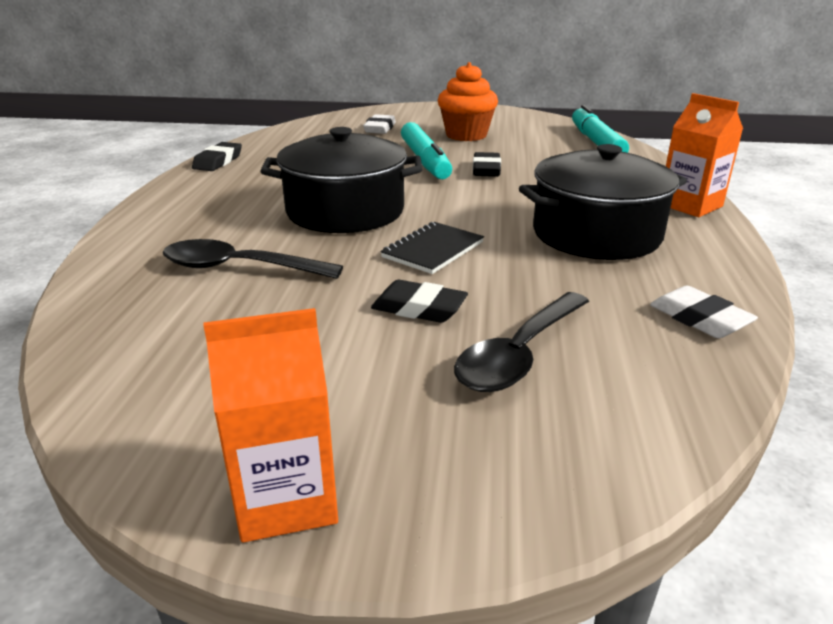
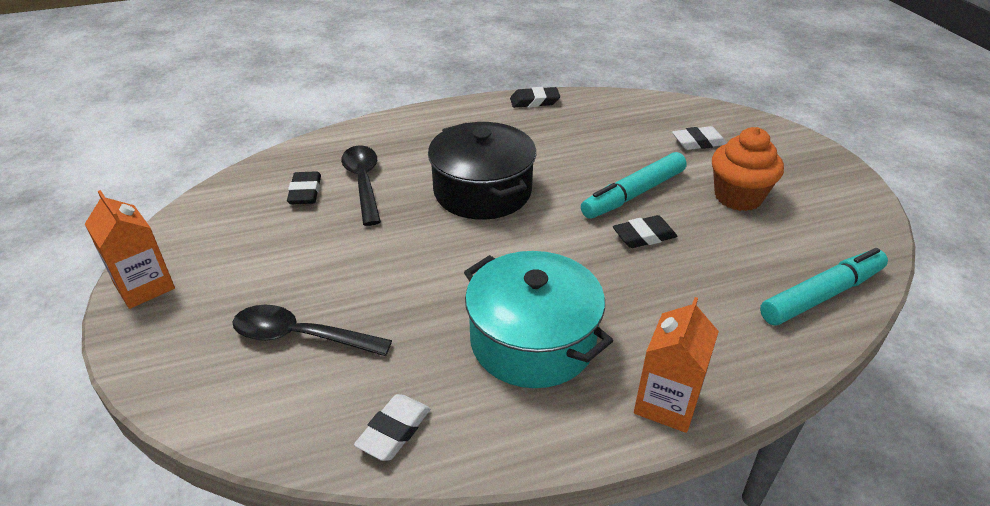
camera: 65 degrees right, 10 degrees up
(419, 308) = (343, 274): black eraser -> black eraser (305, 192)
(433, 250) = (439, 254): black notebook -> none
(596, 234) = (532, 341): black pot -> turquoise pot

